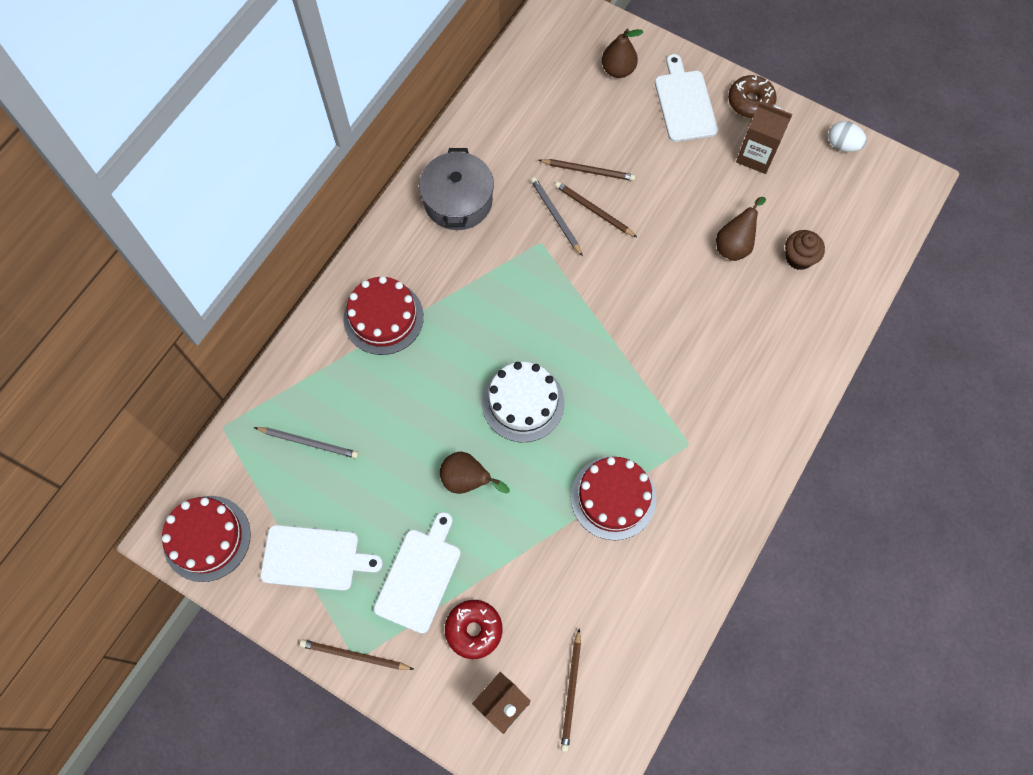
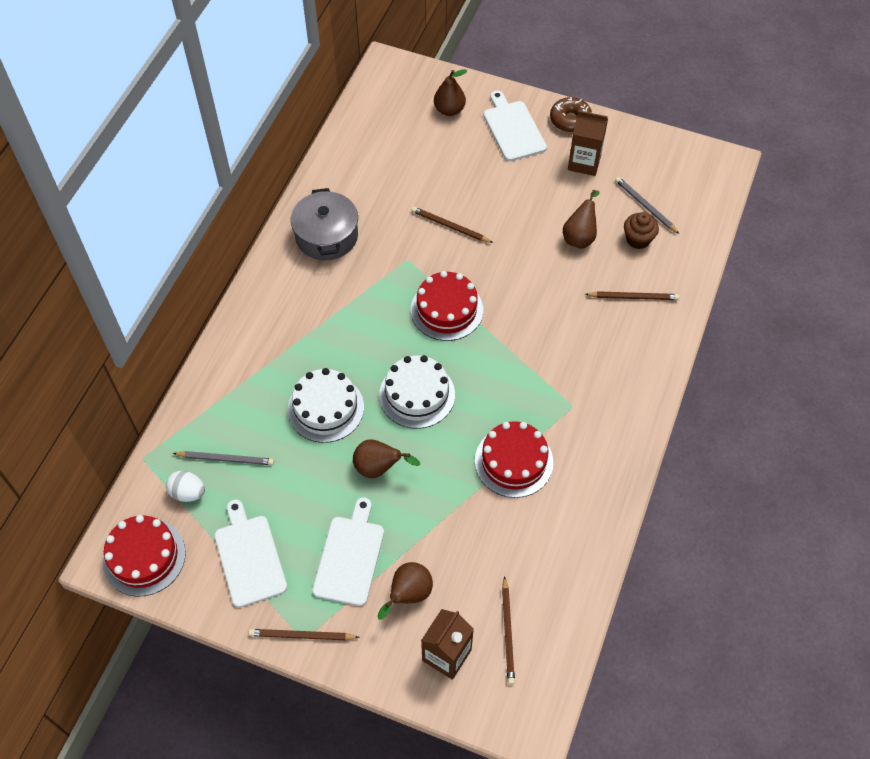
camera: 10 degrees left, 10 degrees down
(314, 558) = (249, 557): white cutting board -> white cutting board turned 105 degrees counterclockwise
(383, 317) = (276, 342): red cake -> red cake (446, 310)
(423, 402) = (325, 408): none -> white cake
(474, 630) = (408, 595): red donut -> brown pear
(555, 217) = (417, 236): grey pencil -> grey pencil (645, 206)
(588, 171) = (438, 195): brown pencil -> brown pencil (633, 297)
(842, 145) = (657, 144): white egg -> white egg (188, 493)

